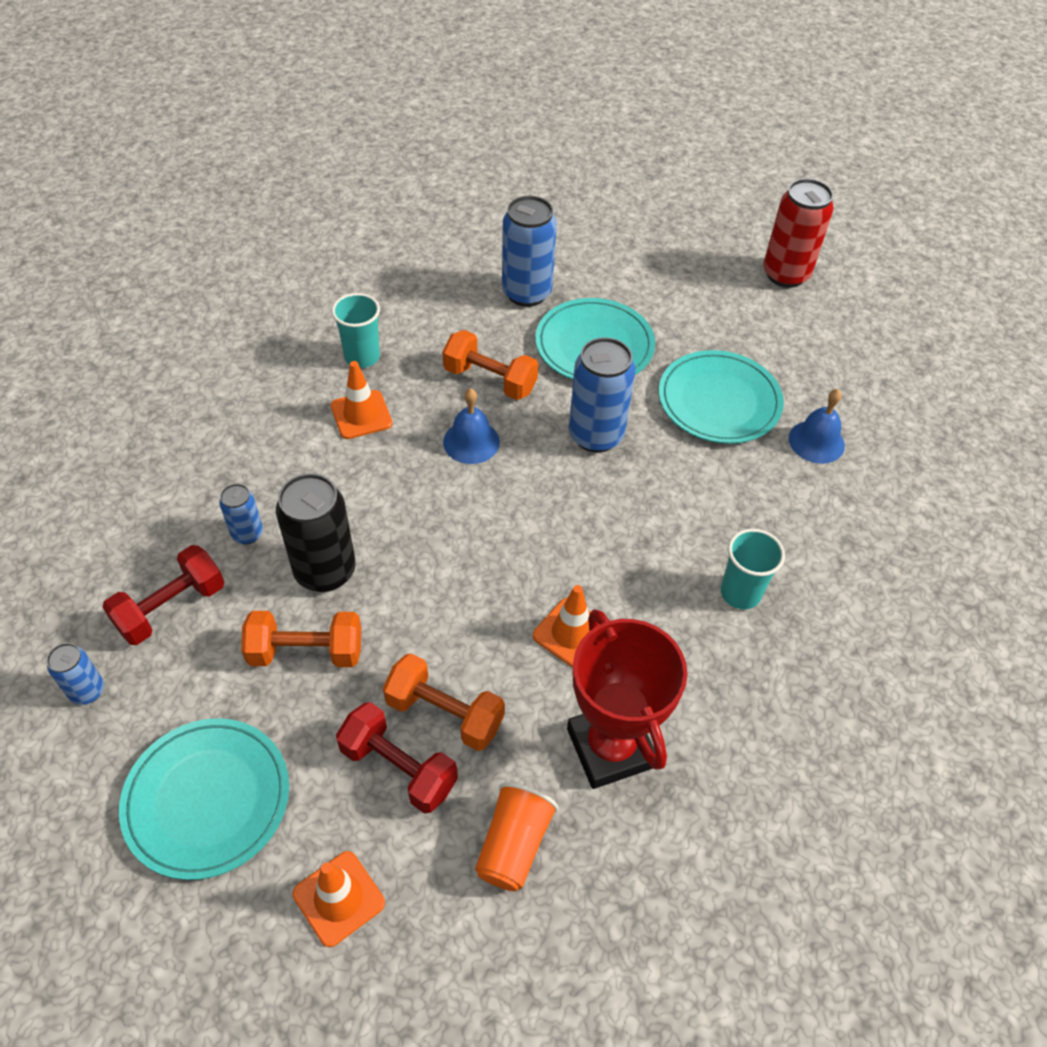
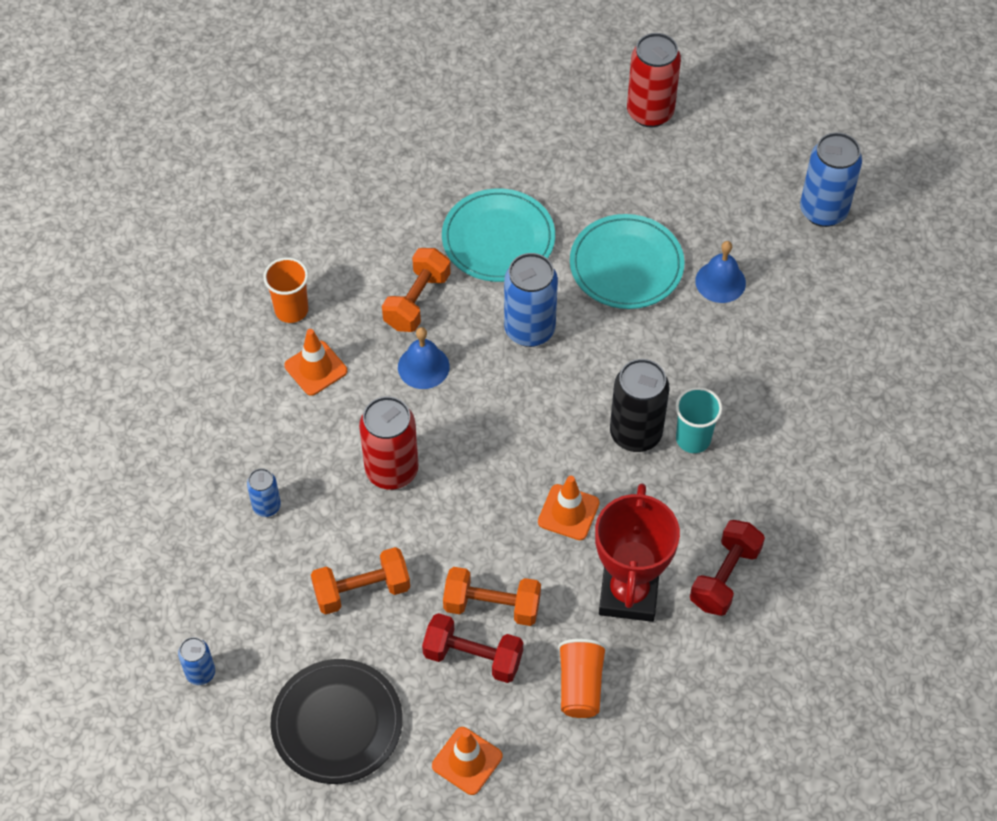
camera: 15 degrees left, 5 degrees up
(171, 608) = (234, 587): red dumbbell -> red dumbbell (725, 577)
(207, 799) = (337, 723): turquoise plate -> black plate
(325, 571) = (347, 519): black can -> black can (635, 434)
(362, 357) = (291, 310): turquoise cup -> orange cup
(394, 534) = (391, 470): none -> red can
(490, 380) = (417, 301): orange dumbbell -> orange dumbbell turned 75 degrees counterclockwise
(526, 293) = (416, 199): blue can -> blue can (823, 211)
(610, 748) = (628, 594): red trophy -> red trophy turned 45 degrees clockwise

